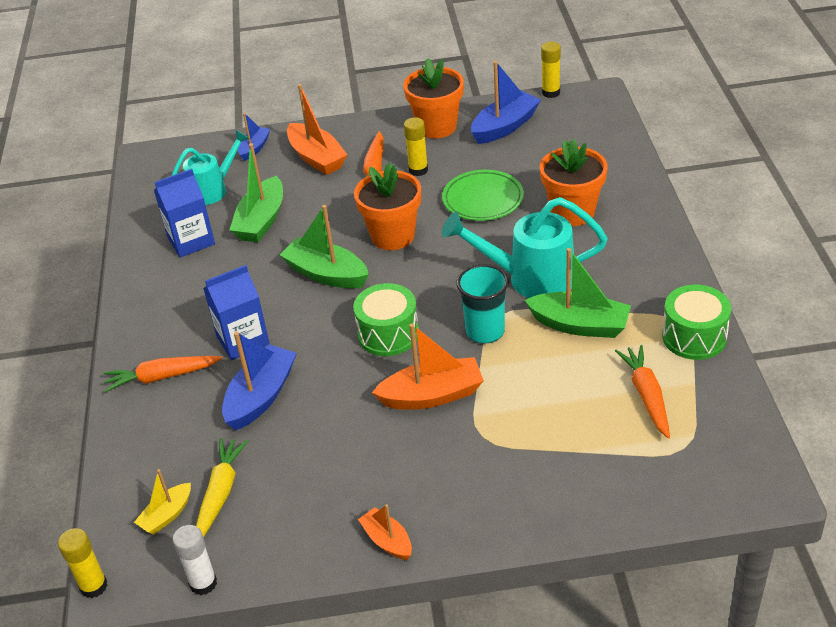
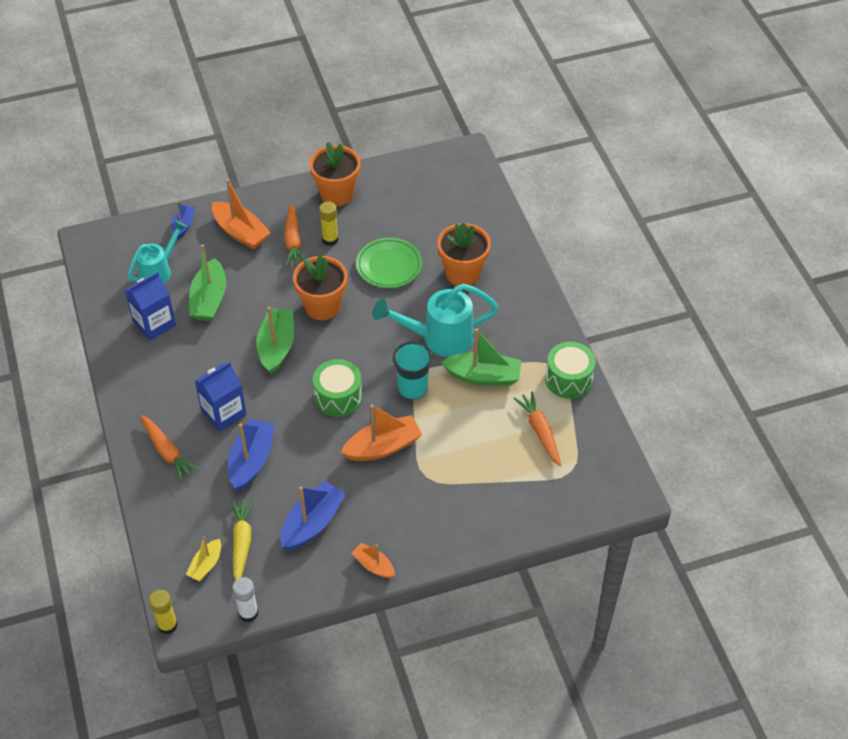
camera: 15 degrees left, 10 degrees up
(161, 377) = (167, 452): orange carrot -> orange carrot turned 105 degrees counterclockwise
(326, 274) = (276, 347): green boat -> green boat turned 75 degrees clockwise
(505, 127) = (394, 191): blue boat -> blue boat (312, 523)
(550, 93) = (427, 152): yellow glue stick -> none

